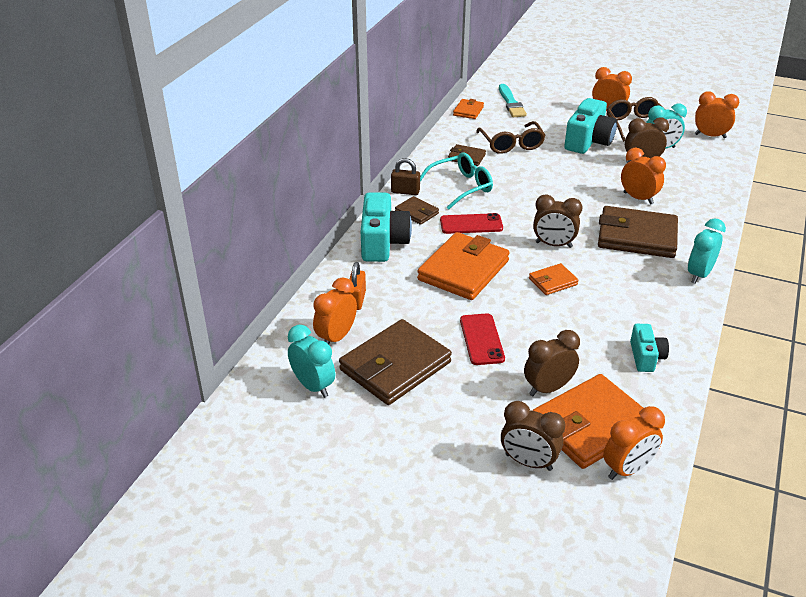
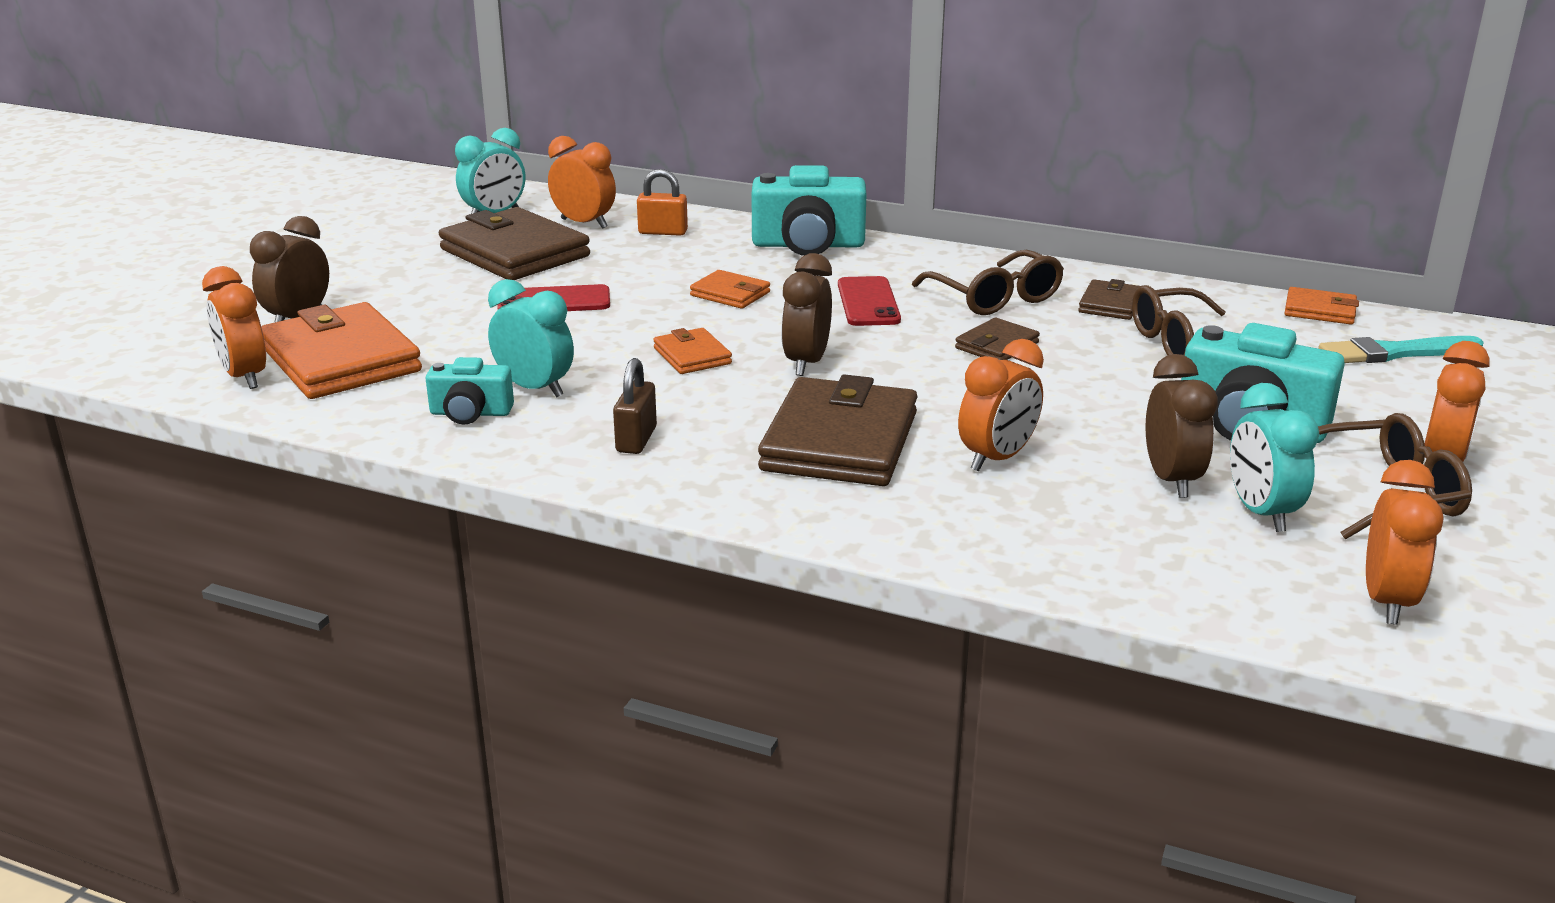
camera: 90 degrees right, 10 degrees down
(405, 191) = (966, 258): brown padlock -> brown padlock (636, 440)
(417, 213) = (899, 266): brown wallet -> brown wallet (997, 346)
(460, 187) = (994, 297): turquoise glasses -> brown glasses
(463, 270) = (730, 294): orange wallet -> orange wallet, size x0.49
(548, 388) = (430, 338): brown clock -> none
(699, 275) = (700, 492): turquoise clock -> turquoise clock (534, 389)

